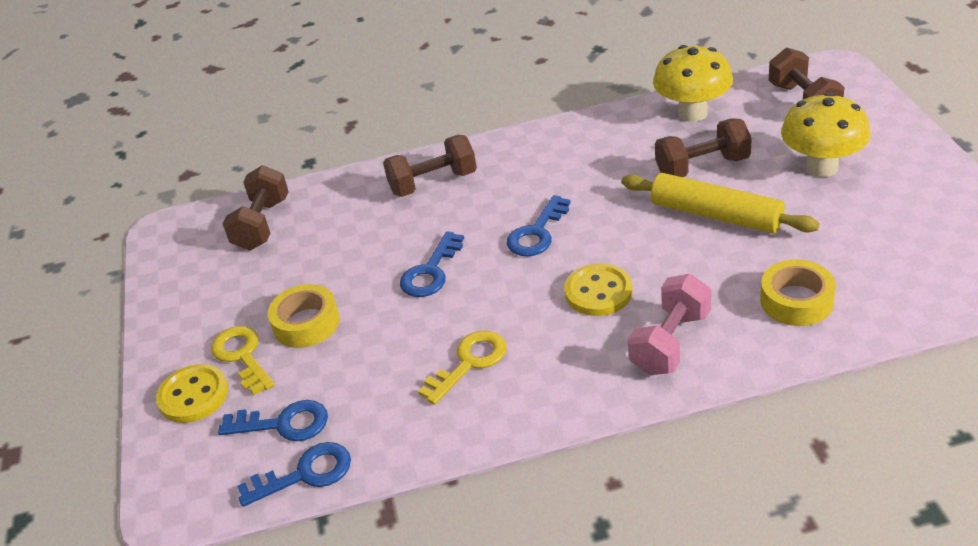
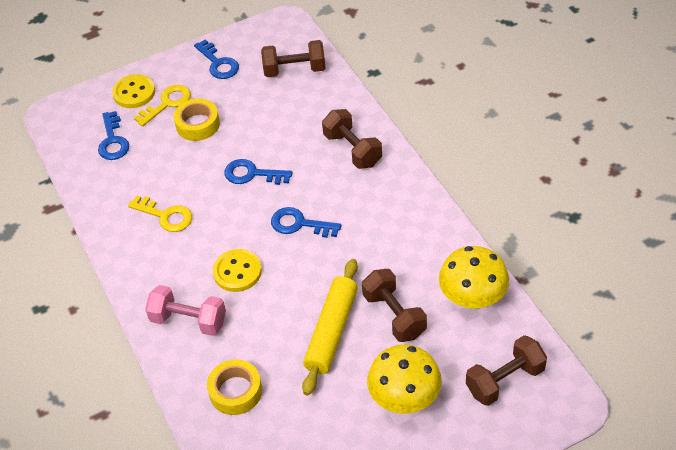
camera: 75 degrees right, 10 degrees up
(305, 474) = (75, 162): blue key -> blue key (218, 63)

